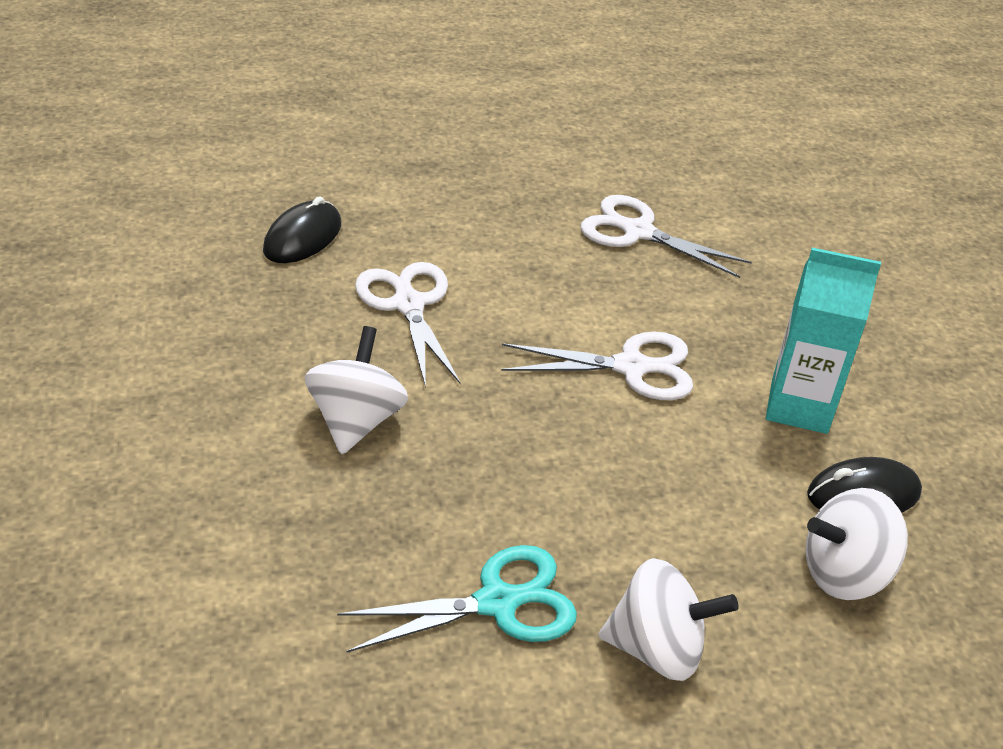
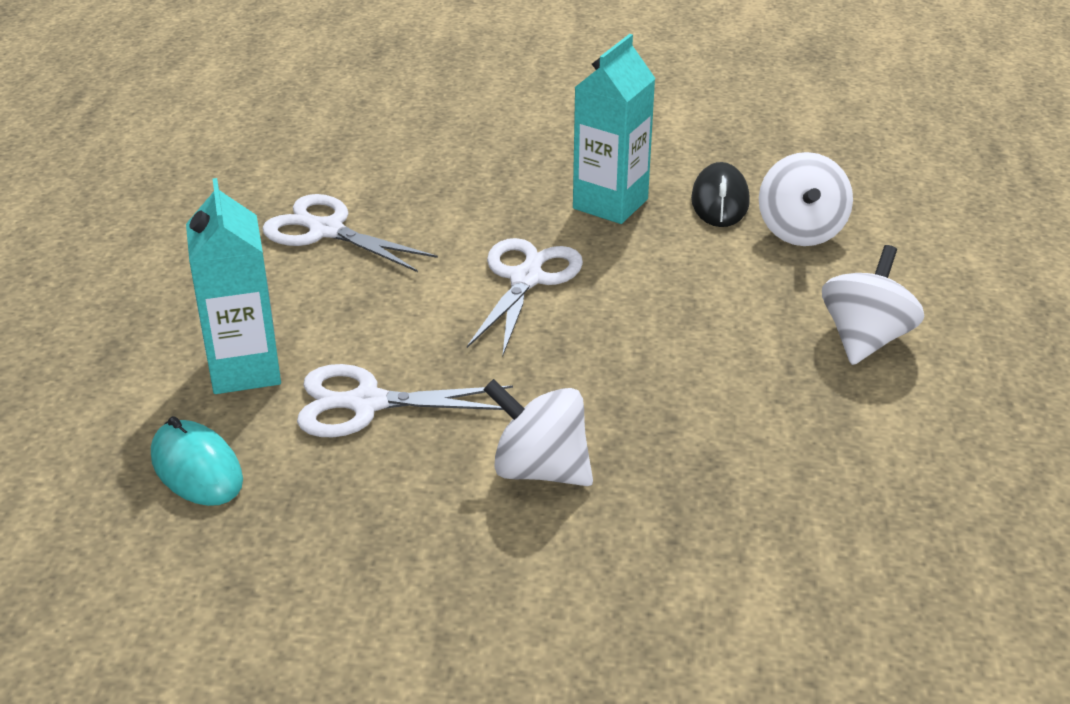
camera: 70 degrees left, 5 degrees down
(303, 237) = (197, 469): black mouse -> turquoise mouse
(426, 233) = (245, 370): none -> turquoise carton
(497, 602) = (804, 417): turquoise scissors -> none
(638, 232) = (326, 231): white scissors -> white scissors turned 75 degrees clockwise

